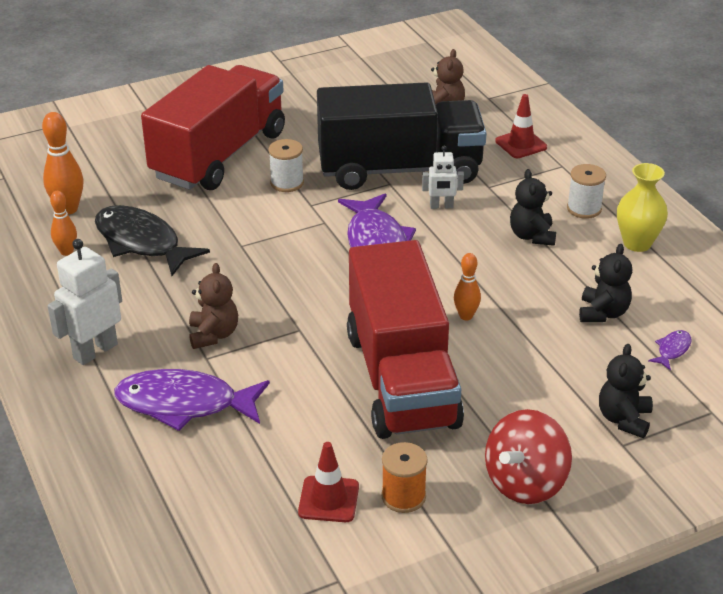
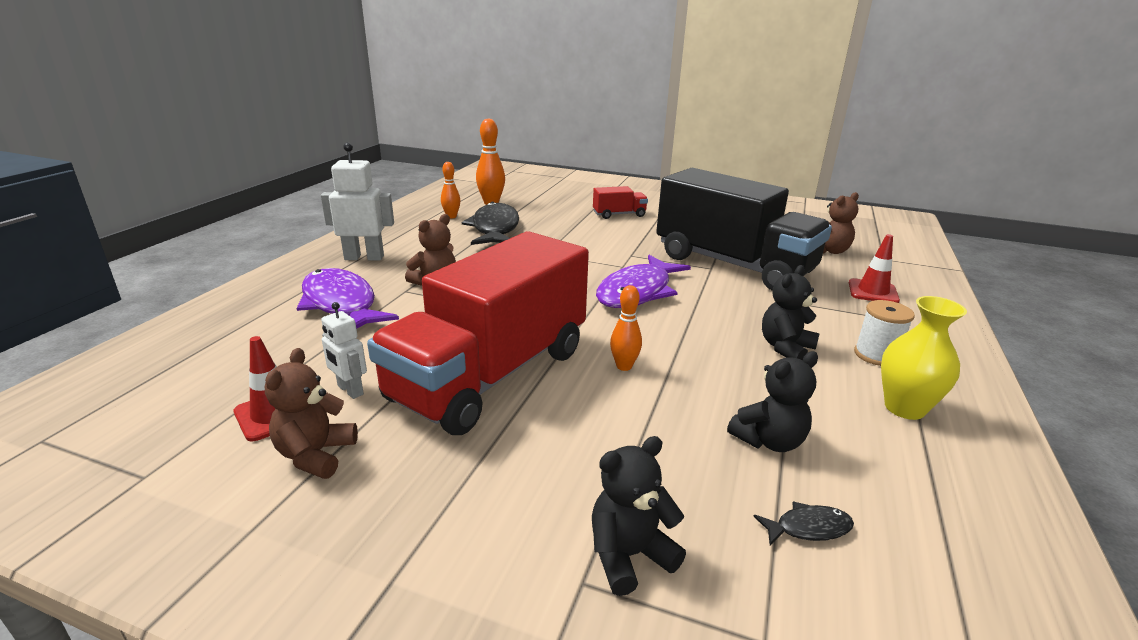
camera: 45 degrees right, 10 degrees down
(219, 155) = (619, 214): red truck -> red truck, size x0.40
(287, 183) = (636, 240): white spool -> none
(403, 496) = (315, 455): orange spool -> brown teddy bear
(441, 206) = (731, 295): white robot -> white robot (350, 390)
(525, 483) = (419, 531): red spinning top -> none
(672, 350) = (808, 528): purple fish -> black fish

